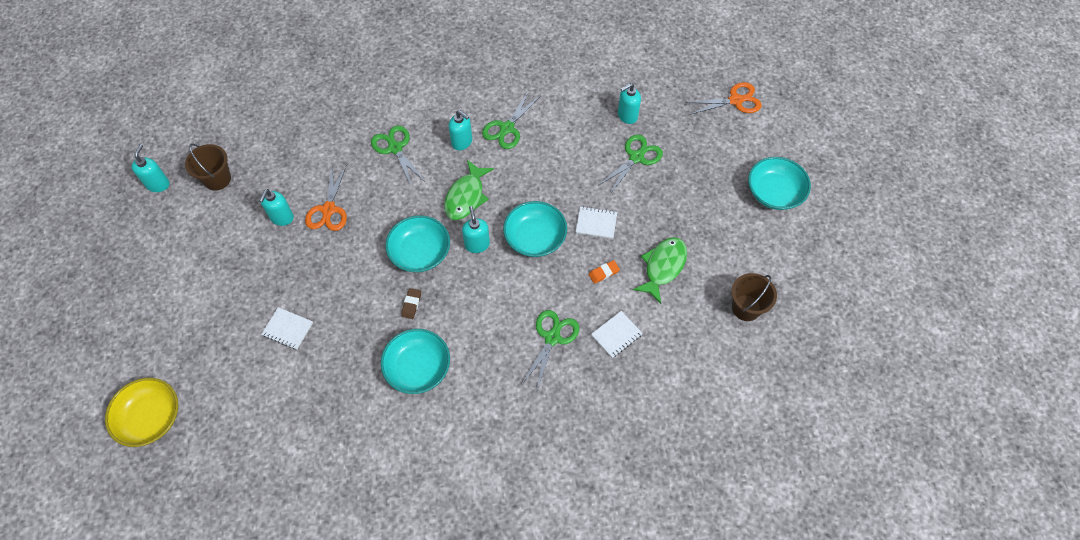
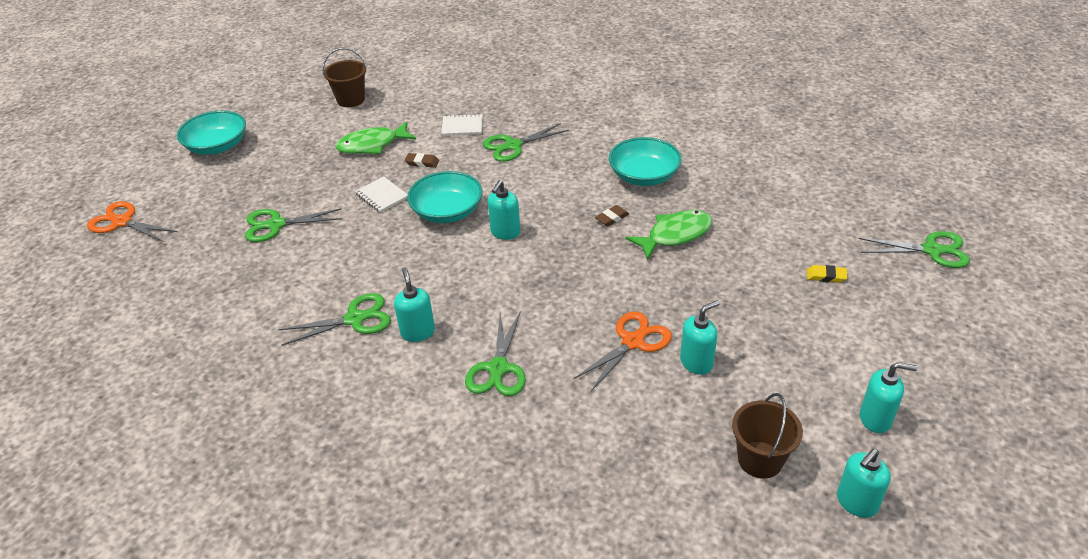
camera: 140 degrees left, 20 degrees down
(151, 418) = (932, 250): yellow bowl -> green scissors
(225, 340) = (826, 276): none -> yellow eraser
(287, 329) = (751, 255): white notebook -> none
(420, 252) = (566, 253): turquoise bowl -> none
(466, 196) = (472, 276): green fish -> green fish (675, 235)
(603, 273) = (422, 163): orange eraser -> brown eraser
(627, 116) = (228, 263): turquoise soap dispenser -> turquoise soap dispenser (875, 419)

